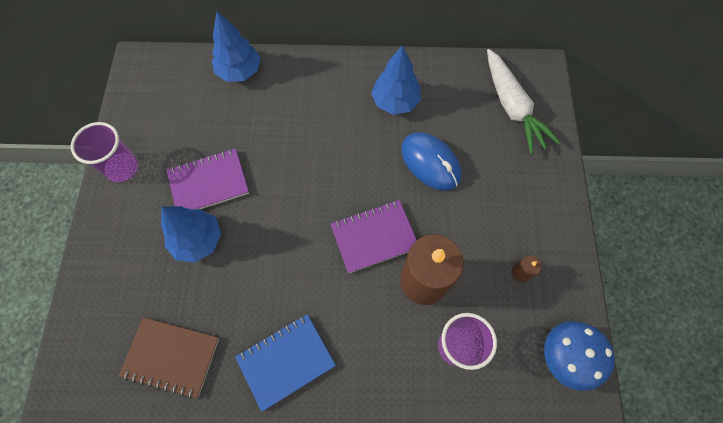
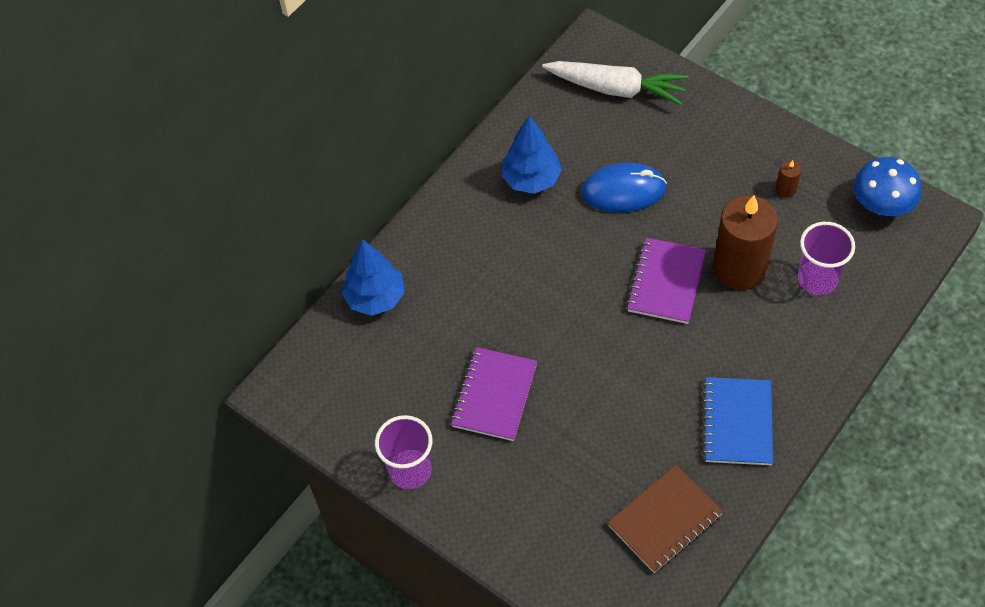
camera: 50 degrees left, 10 degrees down
(198, 240) = (555, 437): blue tree -> none

